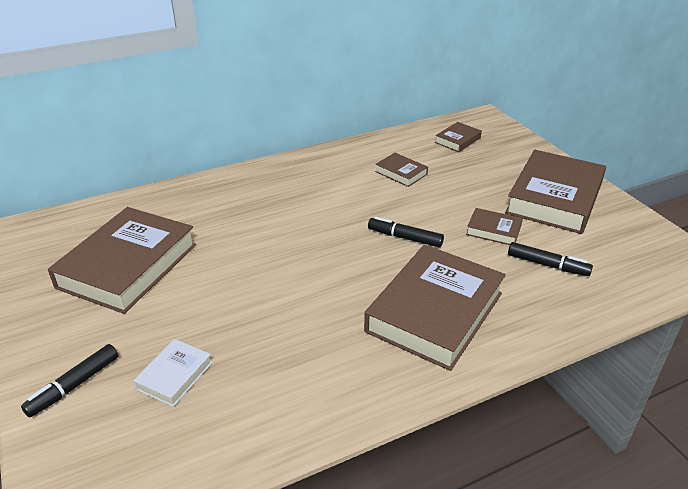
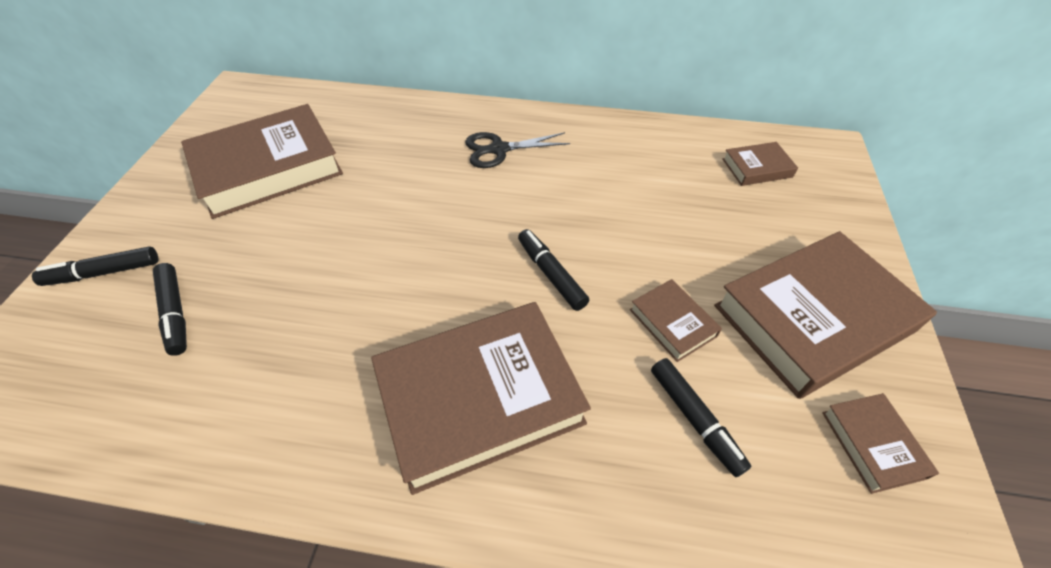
camera: 35 degrees right, 15 degrees up
(174, 376) = (175, 313): white book -> black marker
(293, 188) = (499, 149): none -> black scissors
(401, 173) = (636, 183): brown book -> brown book (872, 444)

